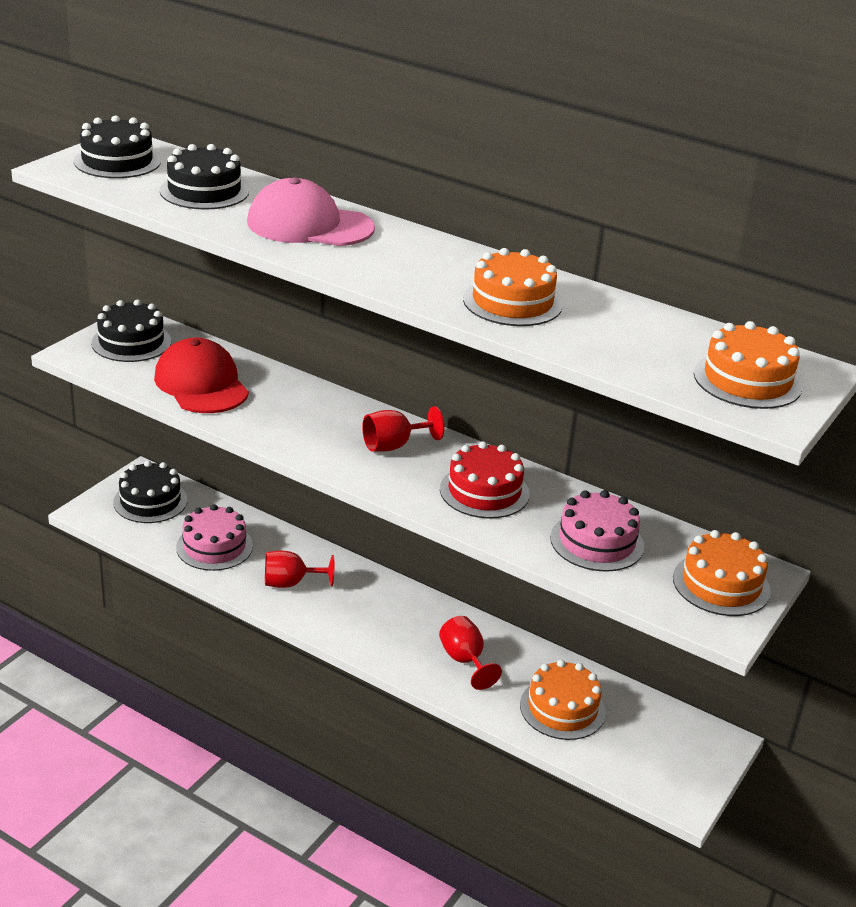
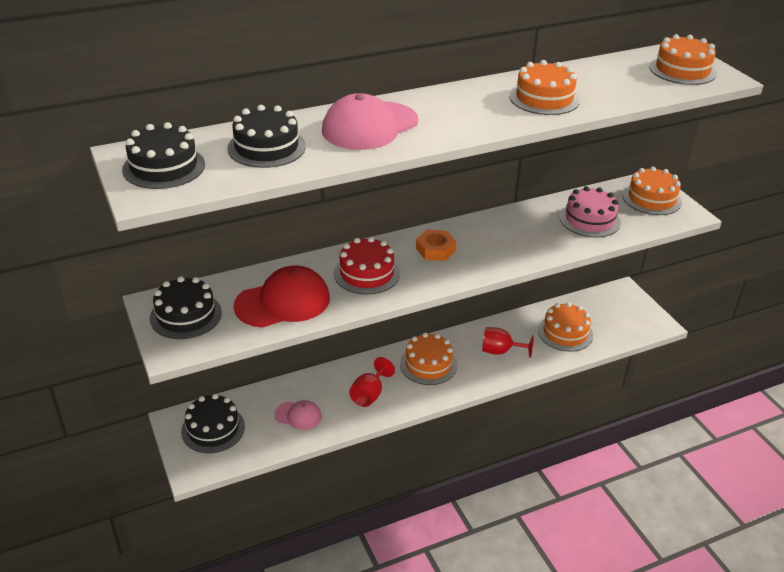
camera: 55 degrees left, 5 degrees up
(201, 384) = (283, 302): red cap -> red cap turned 150 degrees clockwise
(214, 546) = (298, 416): pink cake -> pink cap
(382, 609) = (428, 364): none -> orange cake
(394, 445) = (435, 249): red goblet -> orange nut
(484, 491) = (512, 236): red cake -> red cake (366, 273)

